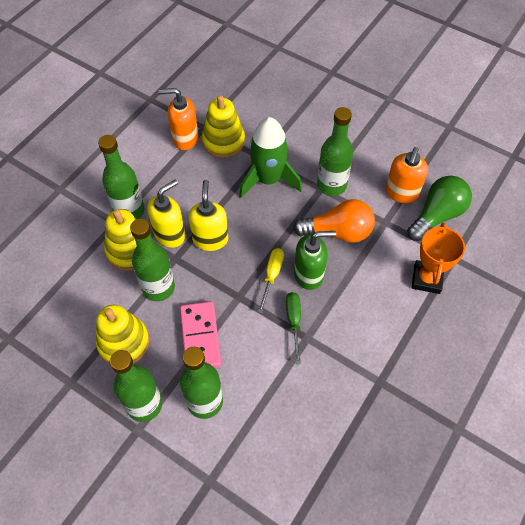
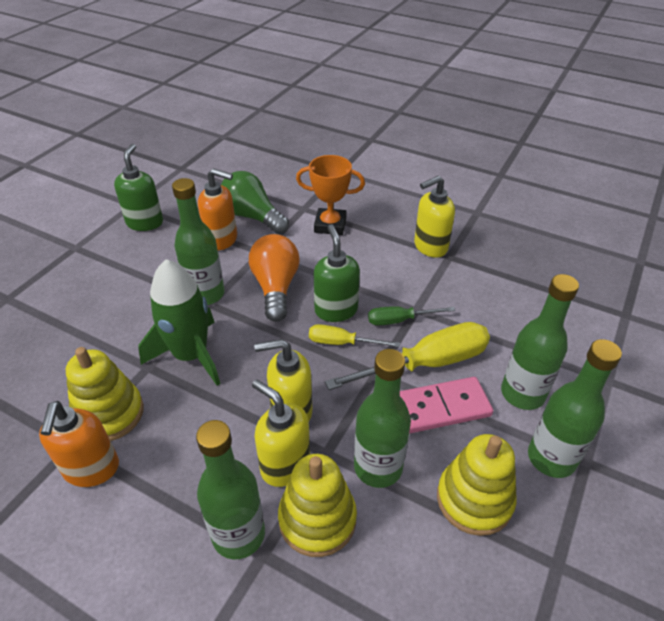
camera: 95 degrees left, 15 degrees down
(244, 335) = (427, 364): none -> yellow screwdriver
(395, 366) = (430, 247): none -> yellow soap dispenser
(423, 138) = (145, 222): none -> green soap dispenser

